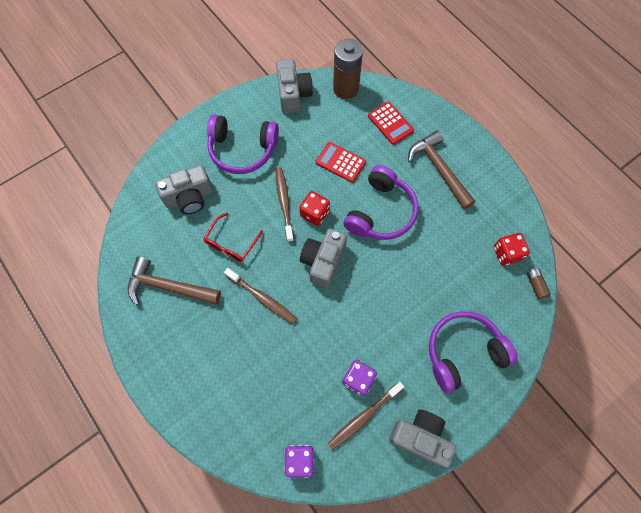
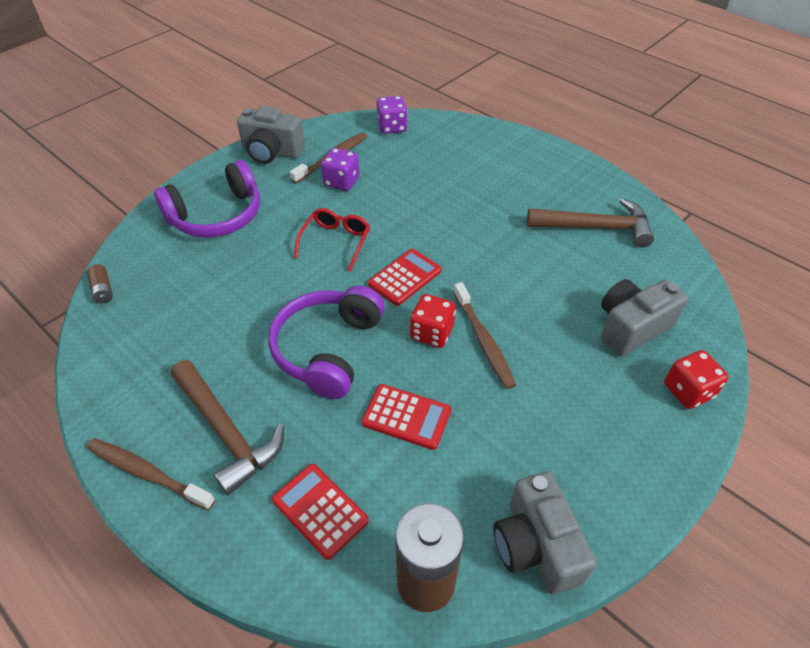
camera: 170 degrees right, 20 degrees down
(231, 243) = (540, 280): red glasses -> red glasses (336, 241)
(242, 150) = (586, 412): purple headphones -> none
(262, 298) = (473, 232): brown toothbrush -> brown toothbrush (147, 473)
(323, 261) = (405, 277): grey camera -> red calculator
(506, 253) = (134, 321): red dice -> red dice (688, 391)

